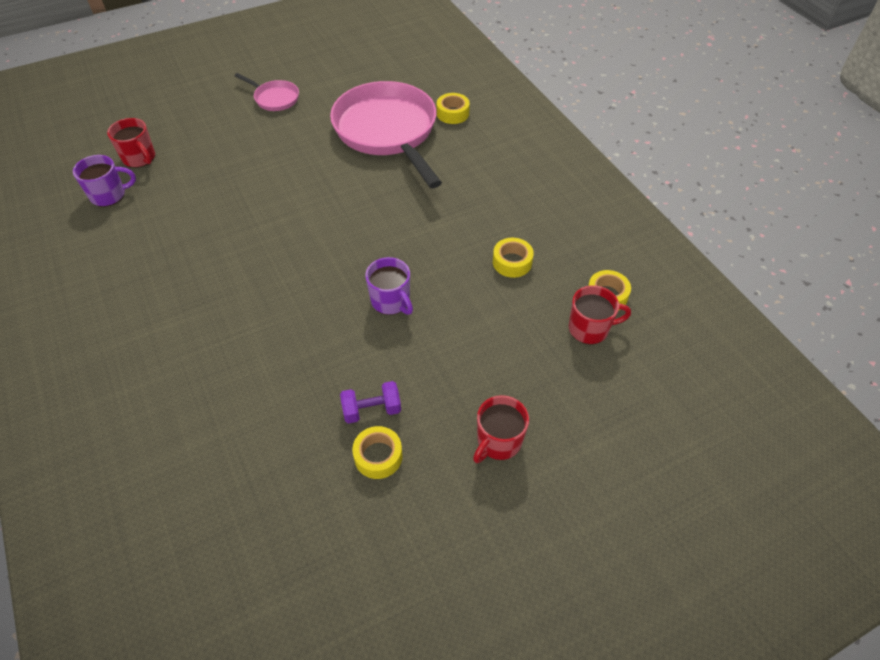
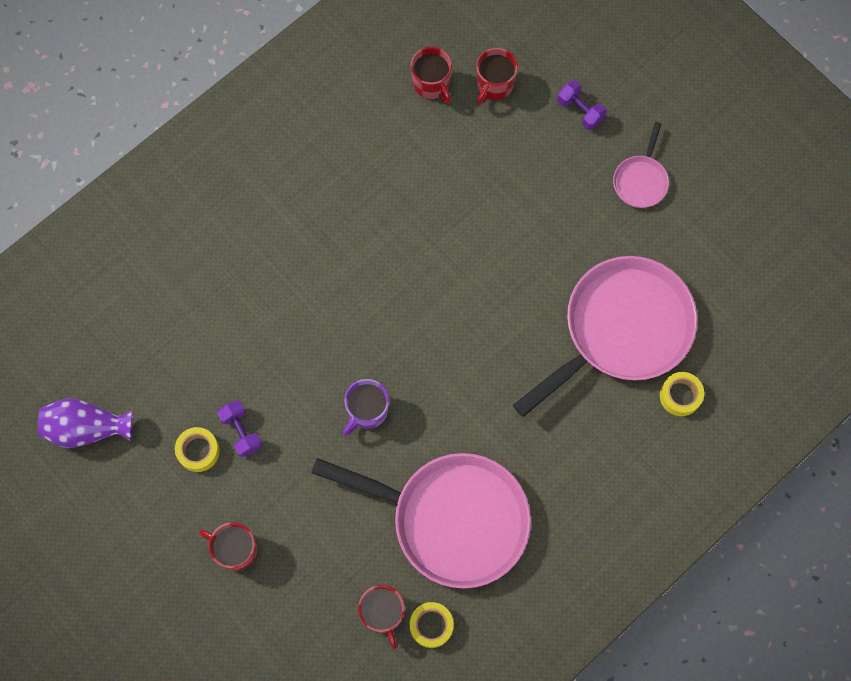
camera: 75 degrees right, 20 degrees up
(109, 195) = (432, 84): purple mug -> red mug
(197, 117) = (580, 111): none -> purple dumbbell
(305, 576) = (87, 428): none -> purple vase
(512, 262) = (451, 519): yellow tape -> pink pan

